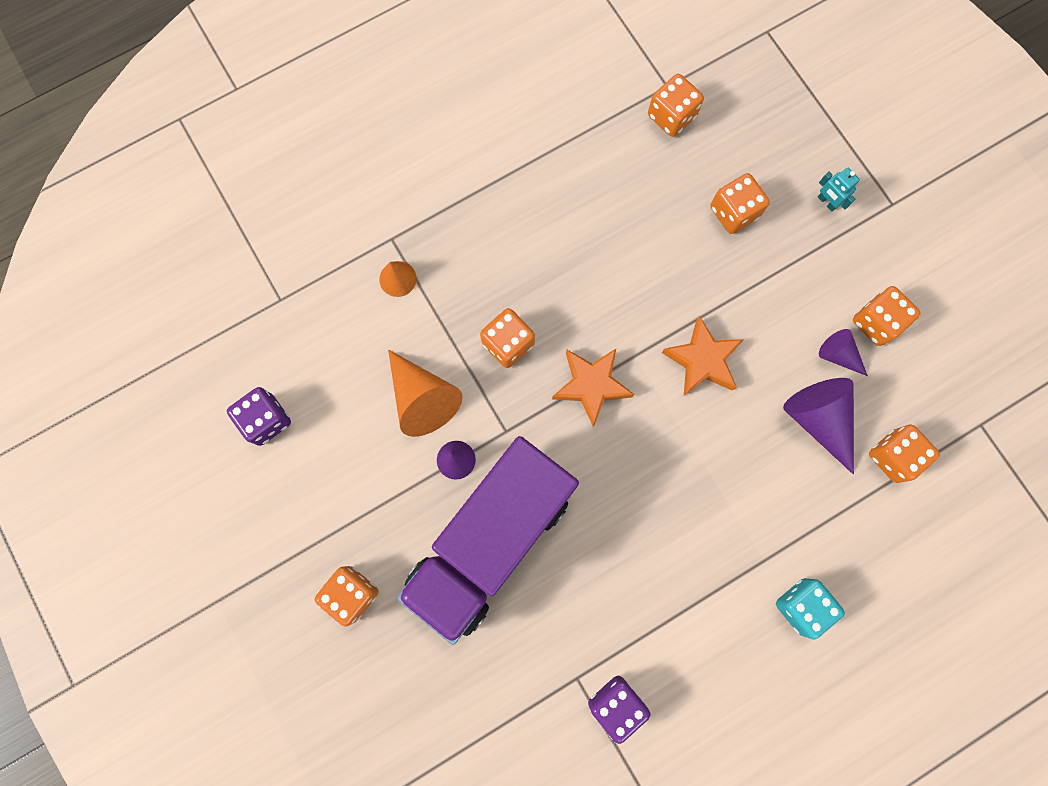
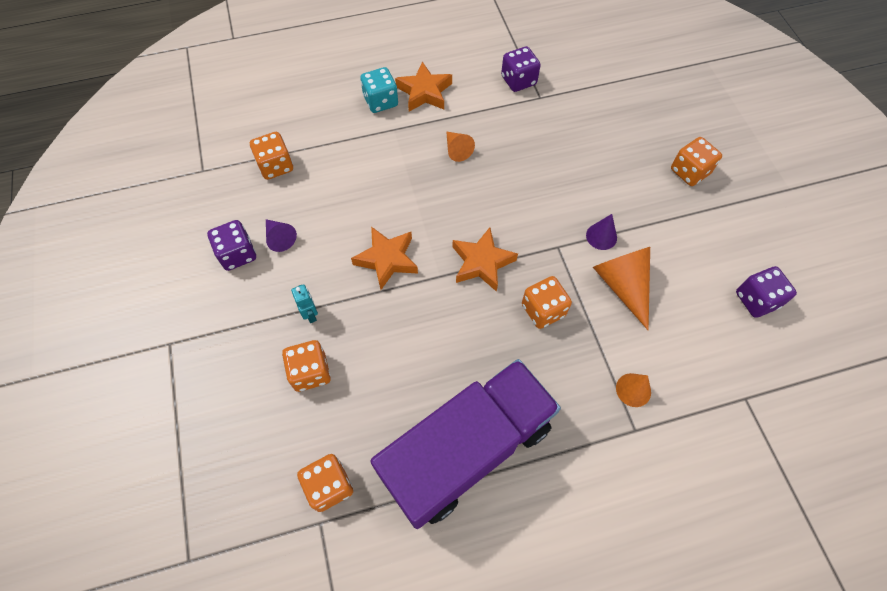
camera: 165 degrees left, 15 degrees down
(490, 540) = (583, 181): purple truck -> purple truck (466, 450)
(669, 547) = (457, 150): none -> orange cone
(745, 641) = (424, 92): none -> orange star
(818, 420) = (317, 199): purple cone -> none
(826, 202) = (225, 360): turquoise robot -> turquoise robot (310, 314)
(876, 322) = (237, 254): orange dice -> purple dice

